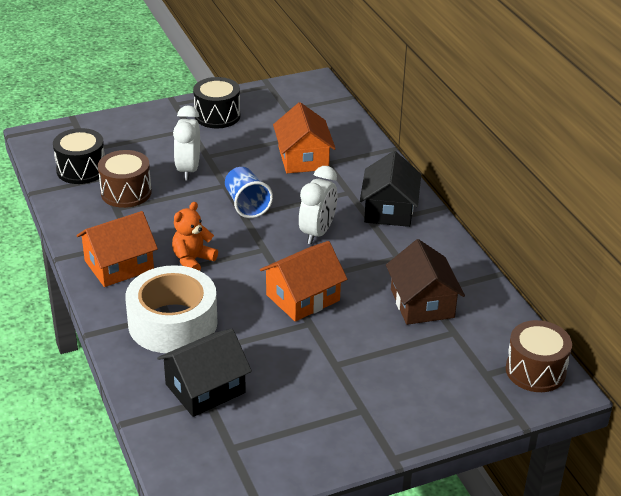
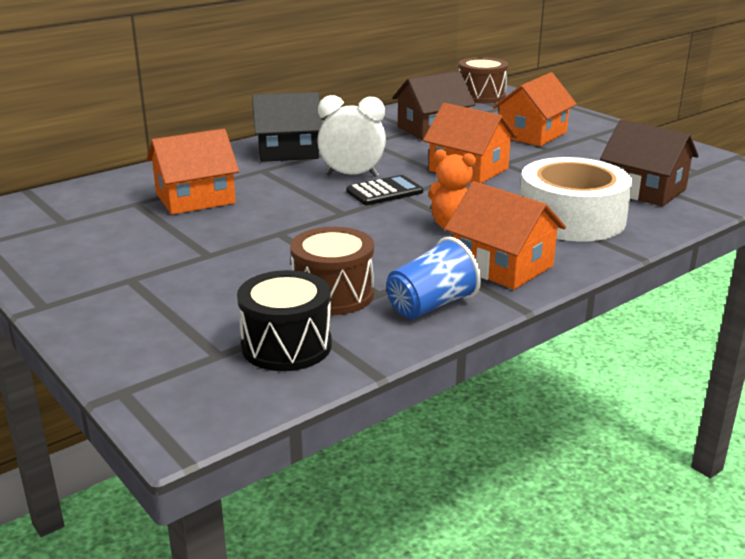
camera: 105 degrees left, 10 degrees down
(188, 170) = (251, 261): white clock -> none
(205, 388) = (644, 190): black house -> brown house
(217, 116) = (85, 266): black drum -> none
(246, 204) = (317, 215): blue cup -> blue cup (431, 305)
(274, 242) = (384, 192): none -> black calculator
(384, 367) = (532, 134): none -> orange house

